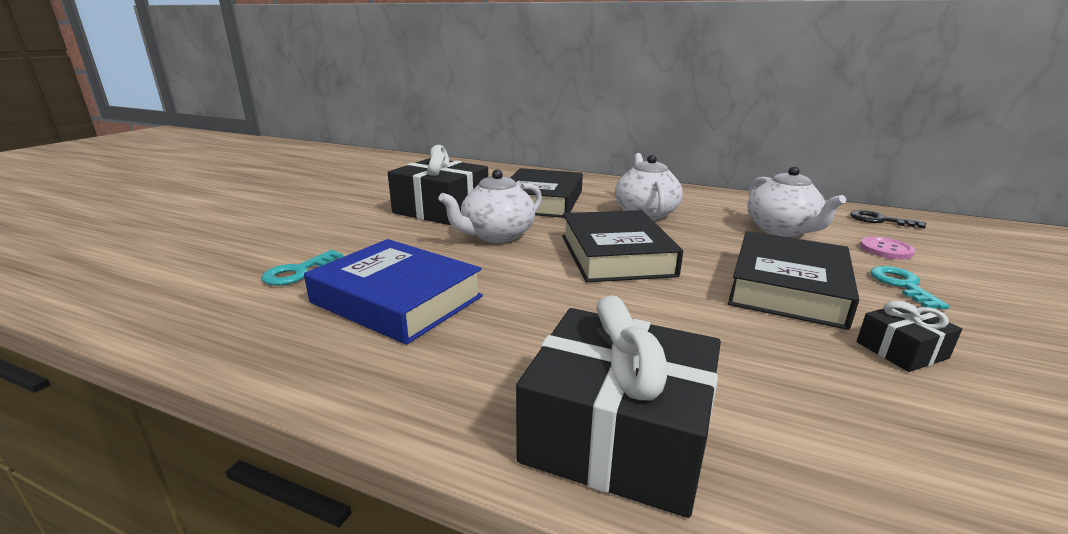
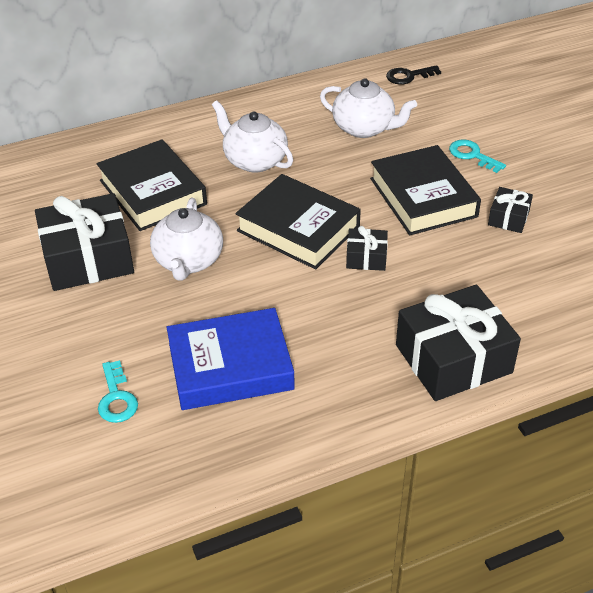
camera: 45 degrees left, 20 degrees up
(651, 298) = (366, 257): none -> black gift
(886, 250) = (438, 117): pink button -> none

